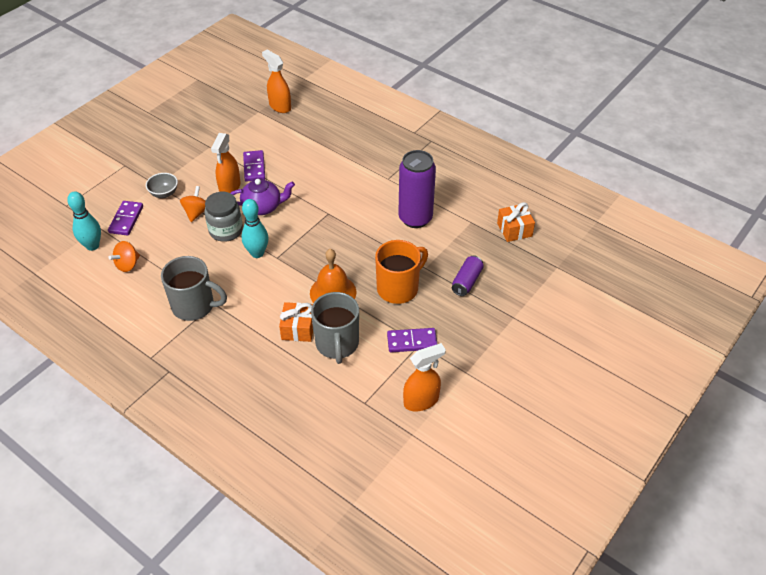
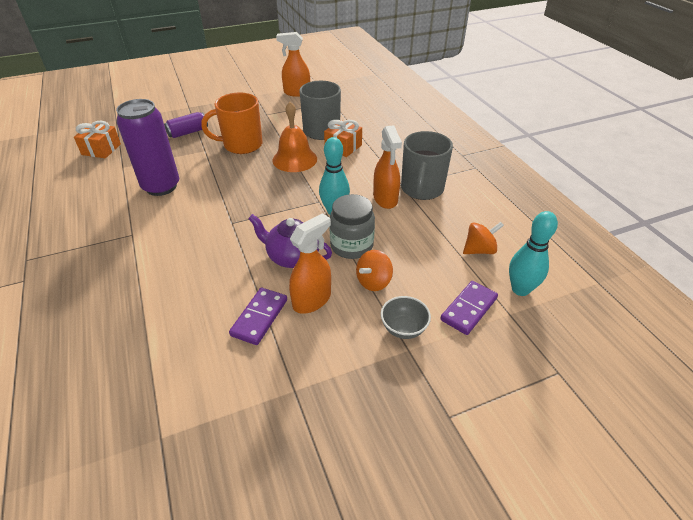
camera: 150 degrees left, 5 degrees down
(194, 306) = (422, 189): grey mug -> grey mug turned 120 degrees counterclockwise
(280, 106) = (118, 431): orange spray bottle -> orange spray bottle (385, 199)
(412, 342) = (270, 116): purple domino -> none

